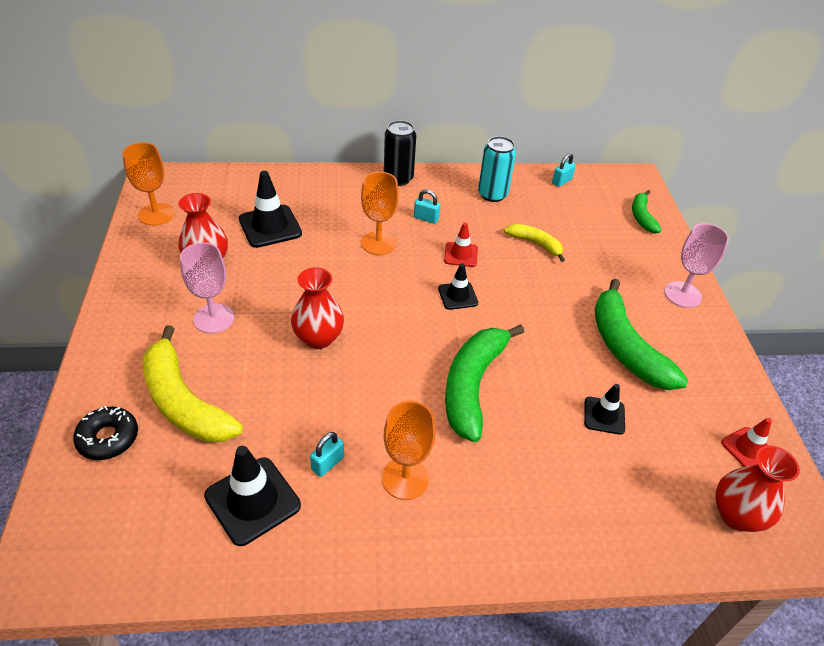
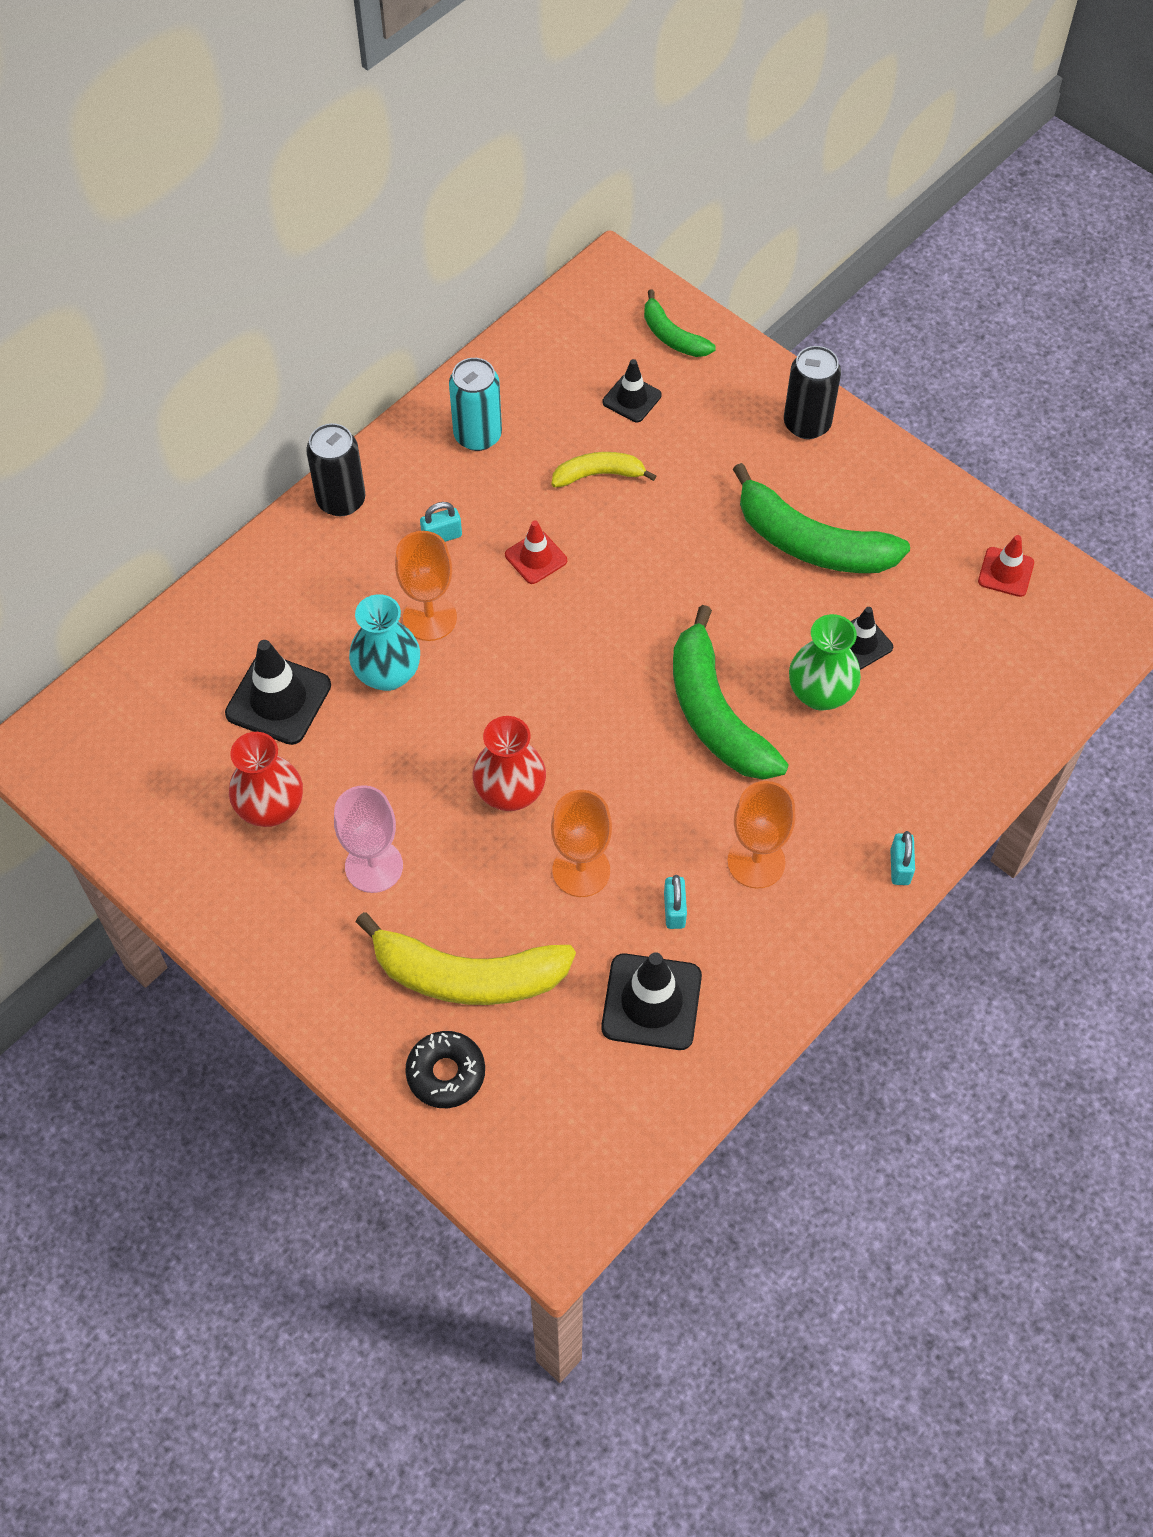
camera: 40 degrees left, 15 degrees up
(156, 214) = (118, 799): orange goblet -> orange goblet (581, 870)
(329, 250) = (387, 674): none -> turquoise vase
(457, 296) = (590, 617): black traffic cone -> black traffic cone (632, 399)
(548, 422) = (820, 693): none -> green vase
(561, 181) = (534, 348): turquoise padlock -> turquoise padlock (900, 867)
(682, 294) = (807, 424): pink goblet -> black can
(736, 515) = (1046, 652): red vase -> none

